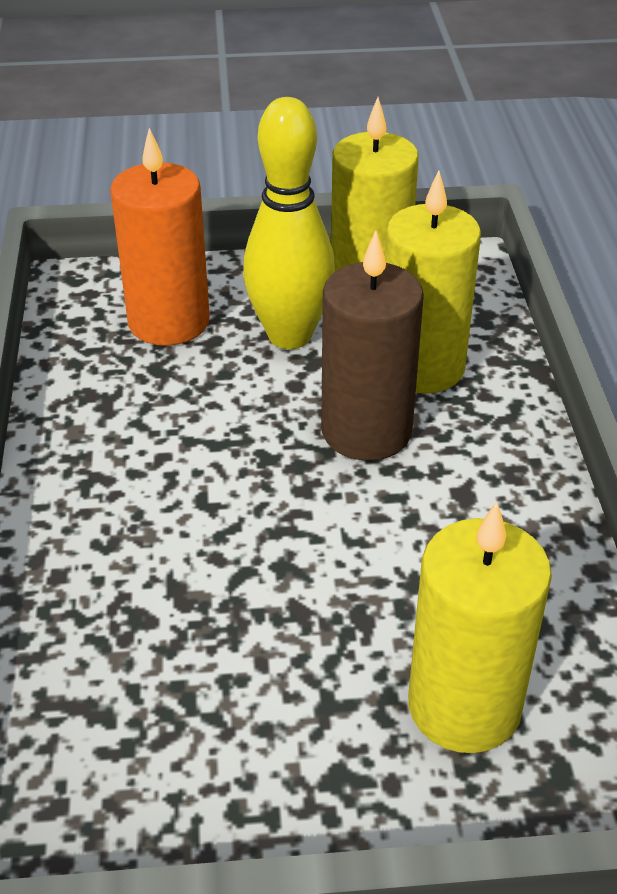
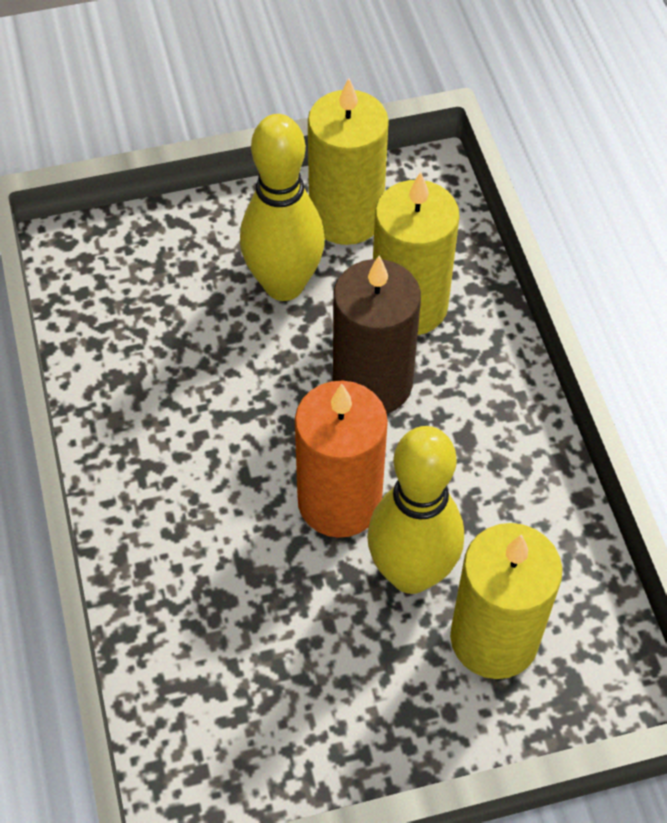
camera: 10 degrees left, 15 degrees up
(168, 321) = (168, 283): orange candle -> orange candle (339, 501)
(373, 621) = (411, 573): none -> yellow bowling pin

